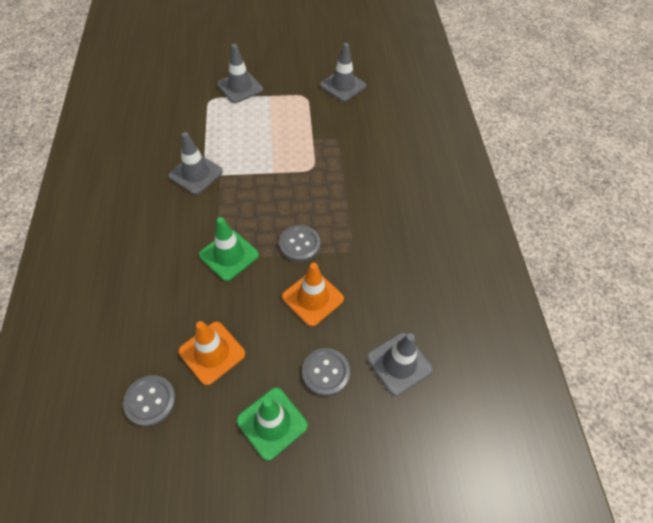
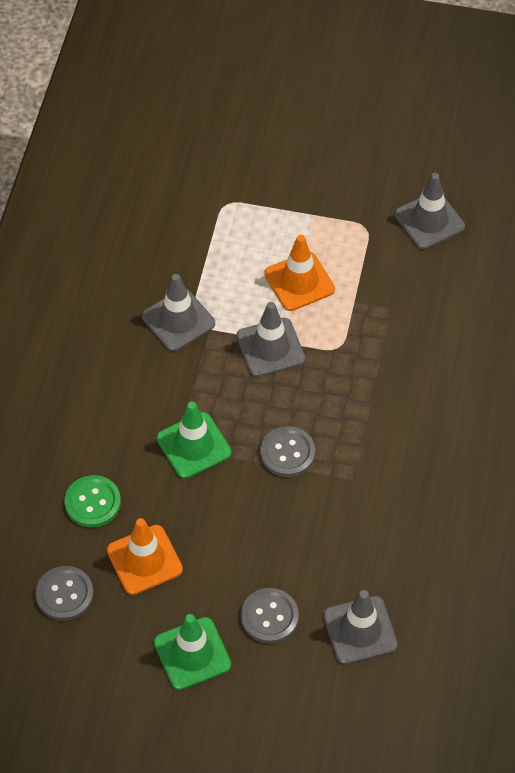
camera: 20 degrees right, 0 degrees up
(159, 317) = (92, 502): none -> green button
(240, 87) = (274, 191): grey traffic cone -> grey traffic cone (270, 347)
(313, 298) = (282, 526): orange traffic cone -> orange traffic cone (299, 282)

